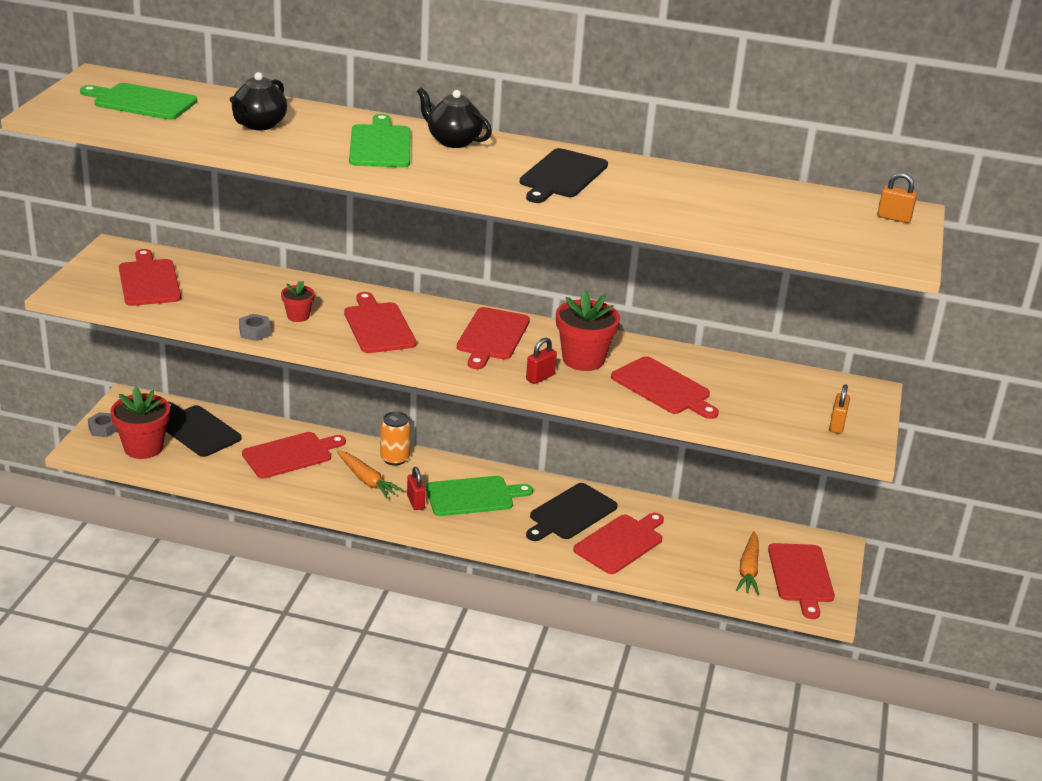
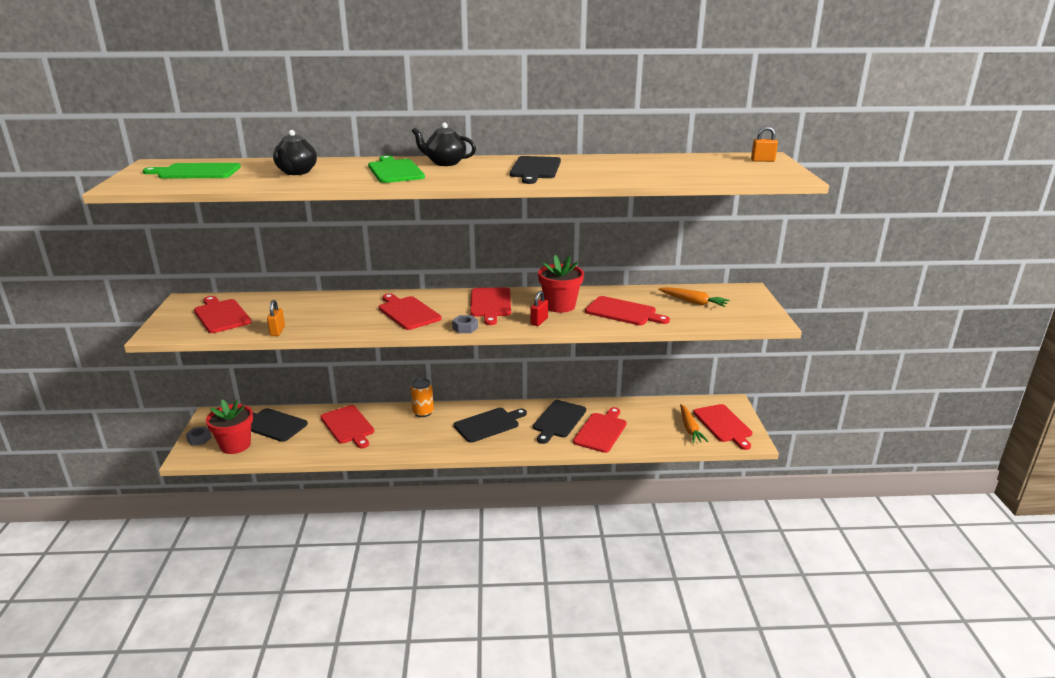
camera: 15 degrees left, 5 degrees down
(255, 332) = (319, 332): grey nut -> grey nut (465, 328)
(290, 455) = (348, 426): red cutting board -> red cutting board turned 105 degrees clockwise
(298, 316) = (346, 317): red flower pot -> none
(366, 480) = (410, 430): orange carrot -> orange carrot (693, 302)
(415, 502) = (451, 437): red padlock -> none
(473, 496) = (488, 424): green cutting board -> black cutting board
(836, 425) = (745, 312): orange padlock -> orange padlock (277, 331)

